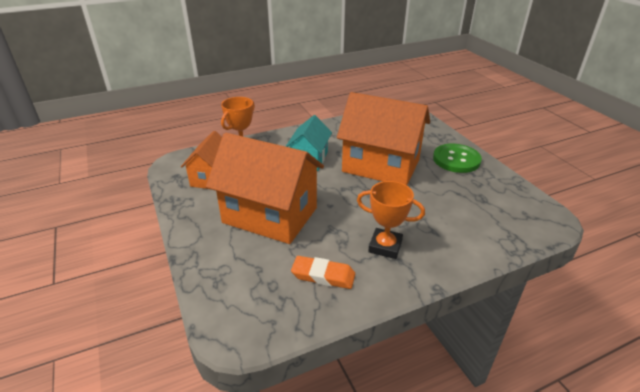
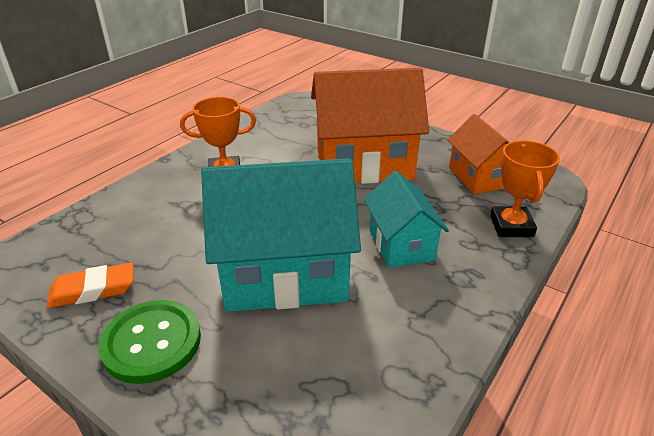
camera: 150 degrees right, 0 degrees up
(323, 275) = (269, 139): orange eraser -> orange eraser (93, 290)
(381, 166) = (285, 273): orange house -> turquoise house

